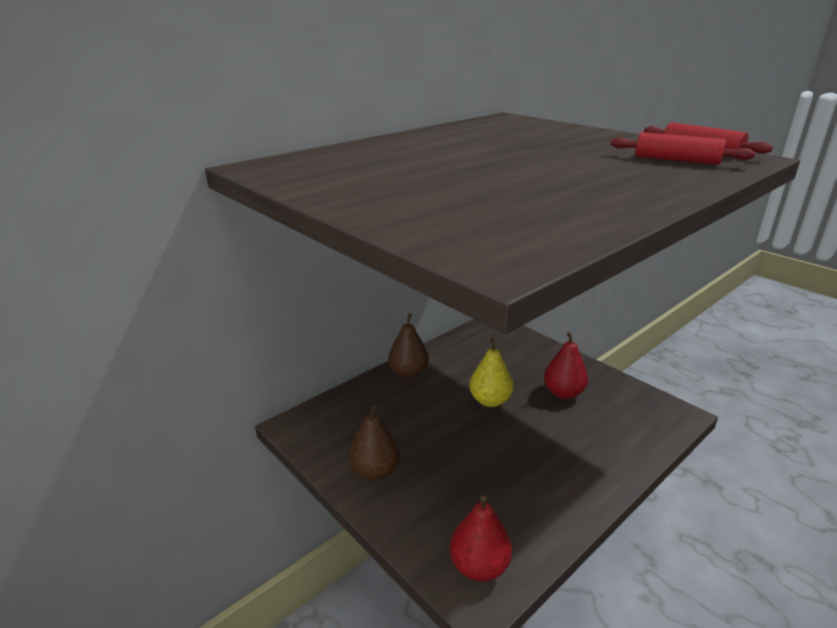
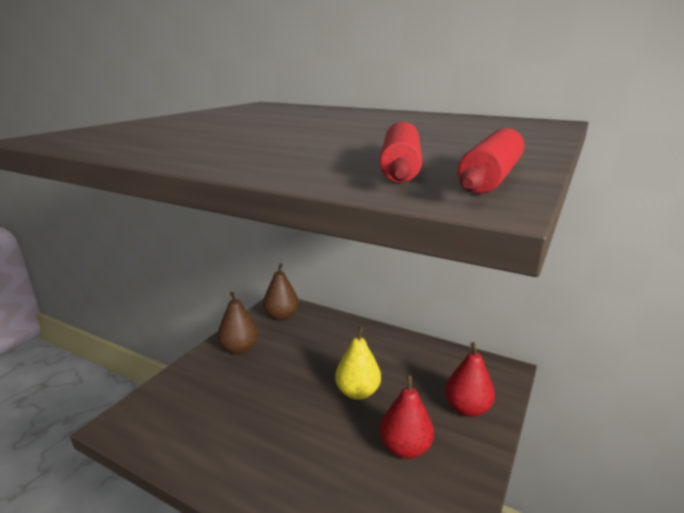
camera: 70 degrees right, 5 degrees down
(408, 373) = (371, 336): brown pear -> brown pear (281, 316)
(479, 566) = (146, 420): red pear -> red pear (467, 409)

